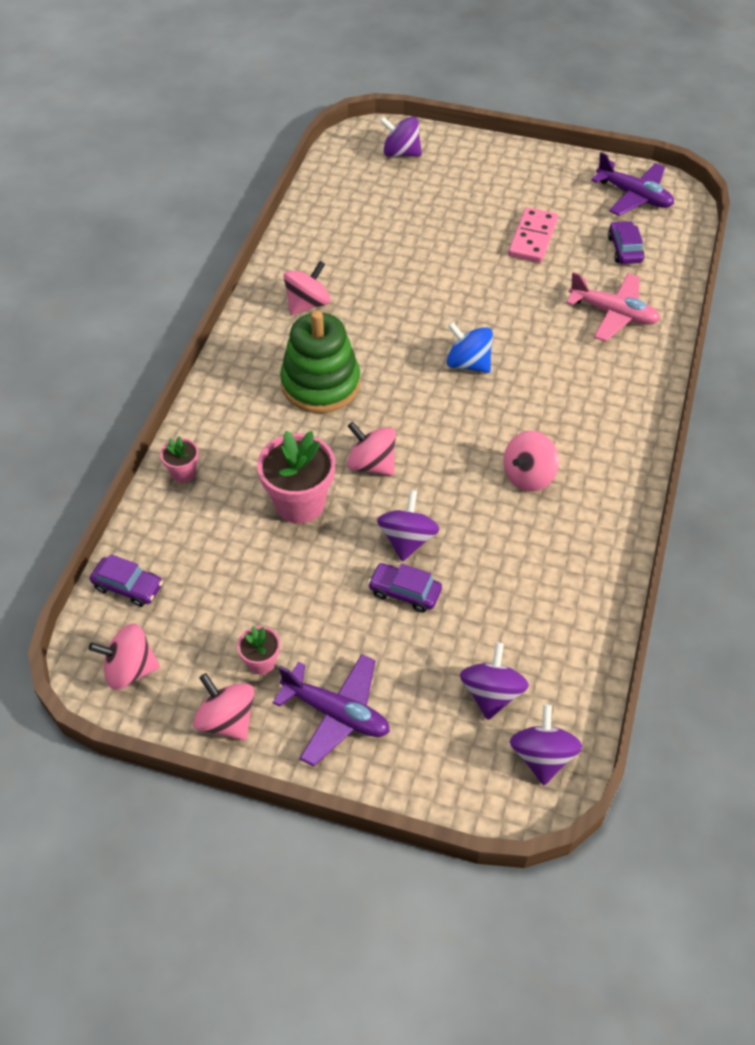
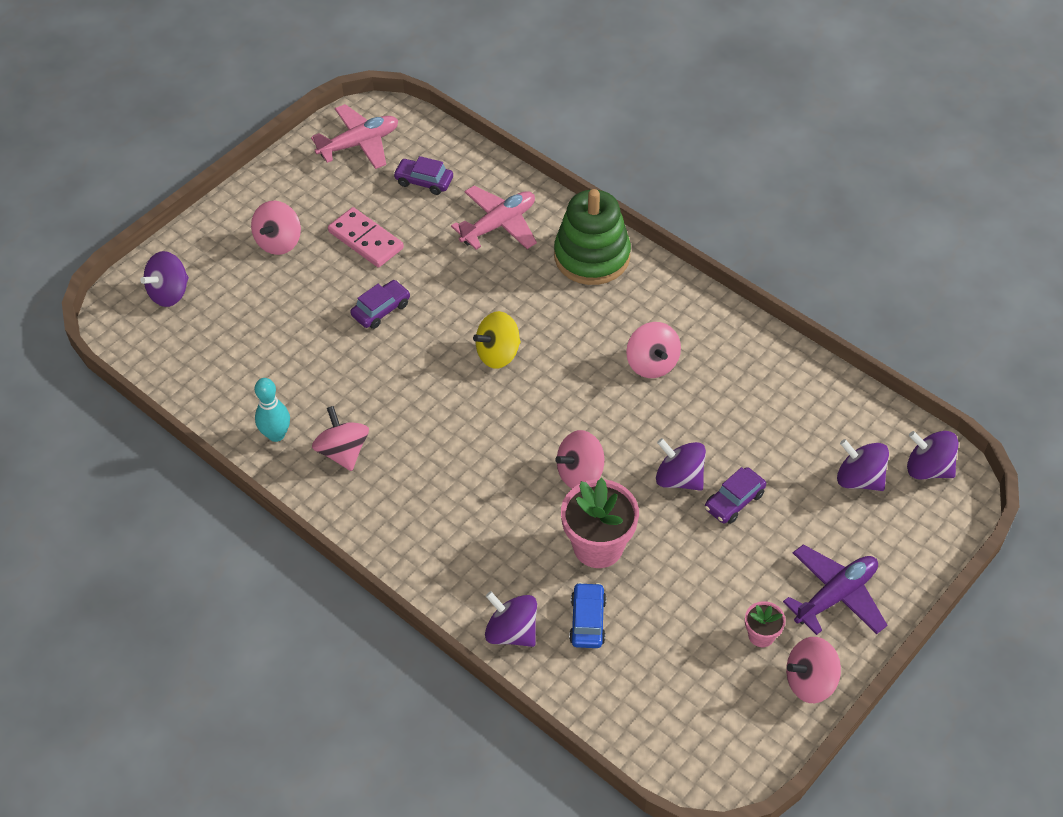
camera: 65 degrees left, 0 degrees up
(128, 586) = (630, 720): purple car -> purple car (381, 309)
(130, 669) = (725, 745): pink spinning top -> pink spinning top (279, 242)
(183, 472) = (511, 631): pink flower pot -> purple spinning top
(218, 521) = (587, 620): none -> blue car
(302, 260) = (276, 435): none -> turquoise bowling pin
(320, 384) = (458, 478): green stacking toy -> green stacking toy (592, 256)
(468, 363) = (498, 354): blue spinning top -> yellow spinning top
(634, 196) = (359, 144): purple plane -> pink plane

